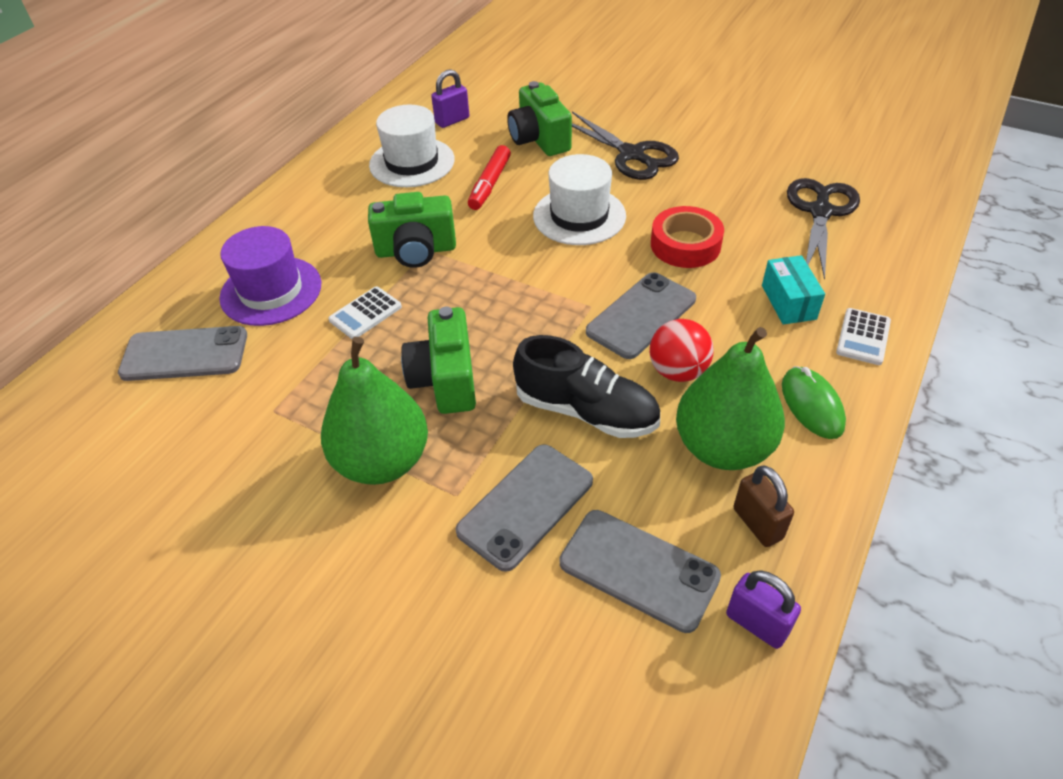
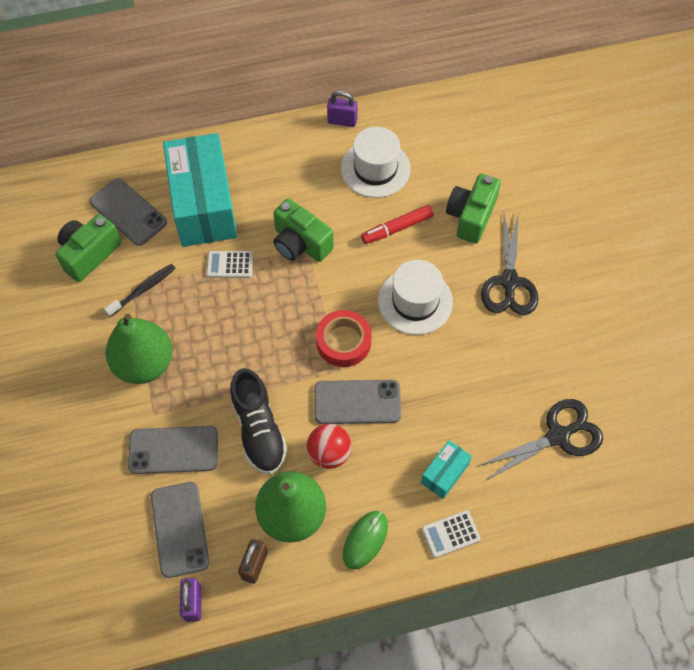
camera: 45 degrees right, 15 degrees up
(271, 291) = (204, 205): purple hat -> turquoise box
(292, 402) = (143, 290): none -> black toothbrush
(445, 380) = (219, 345): green camera -> green camera (89, 254)
(452, 120) = (439, 151): purple padlock -> purple padlock (342, 121)
(685, 245) = (445, 380): red tape -> red tape (343, 342)

